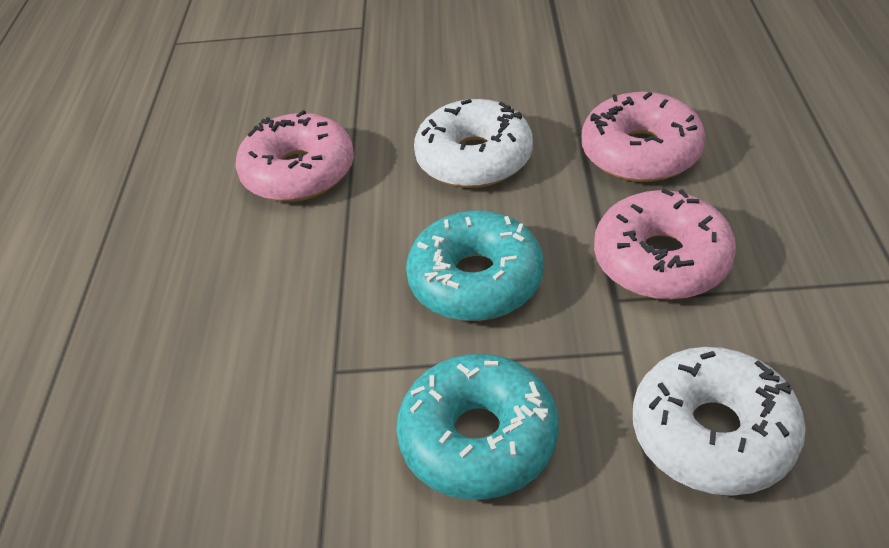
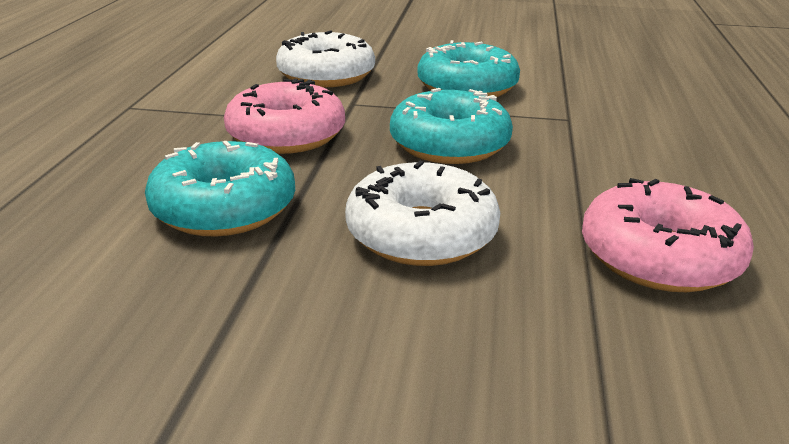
camera: 175 degrees left, 15 degrees down
(640, 152) = (224, 208): pink donut -> turquoise donut

